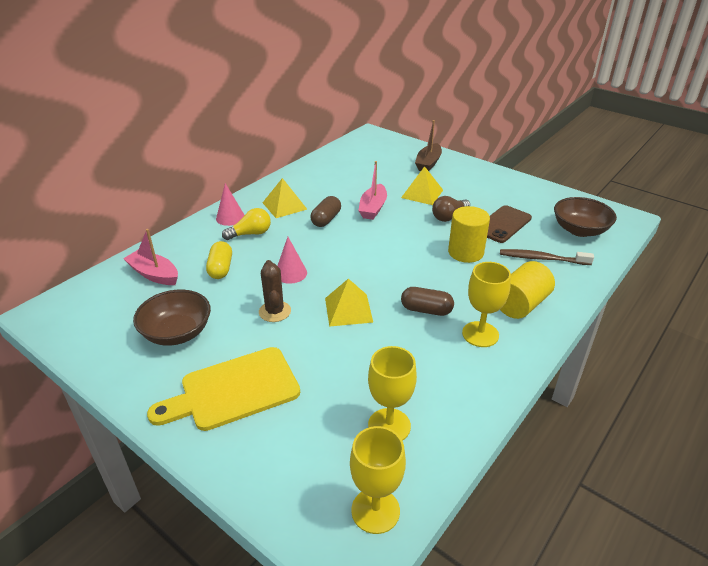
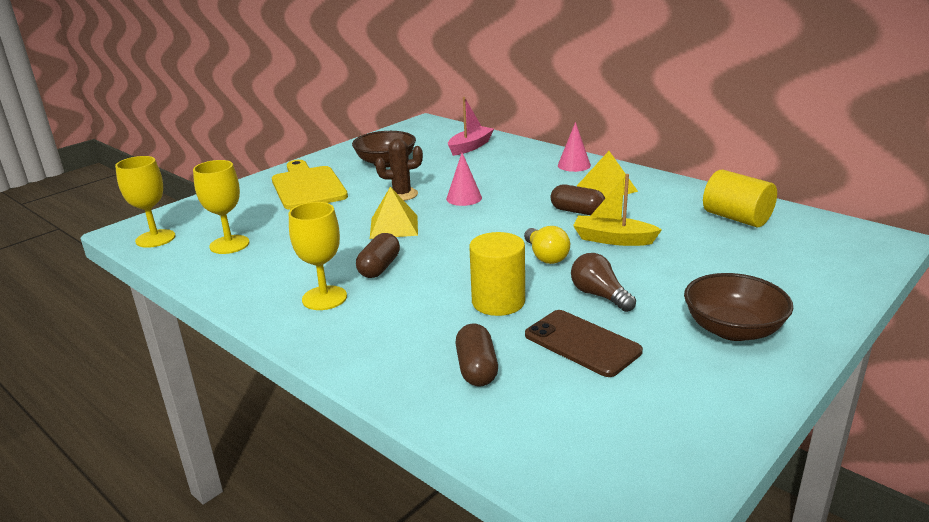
camera: 95 degrees right, 10 degrees down
(221, 268) = (476, 169): yellow capsule -> none
(250, 234) = (541, 176): yellow light bulb -> yellow light bulb (545, 256)
(373, 208) = (613, 239): pink boat -> yellow boat
(422, 193) = (669, 277): yellow pyramid -> none
(428, 163) = (790, 287): brown boat -> none
(520, 304) = (369, 333): yellow cylinder -> yellow cylinder (736, 218)
(542, 259) = (476, 369): brown toothbrush -> brown capsule
(579, 230) = (571, 431): brown bowl -> brown bowl (733, 329)

